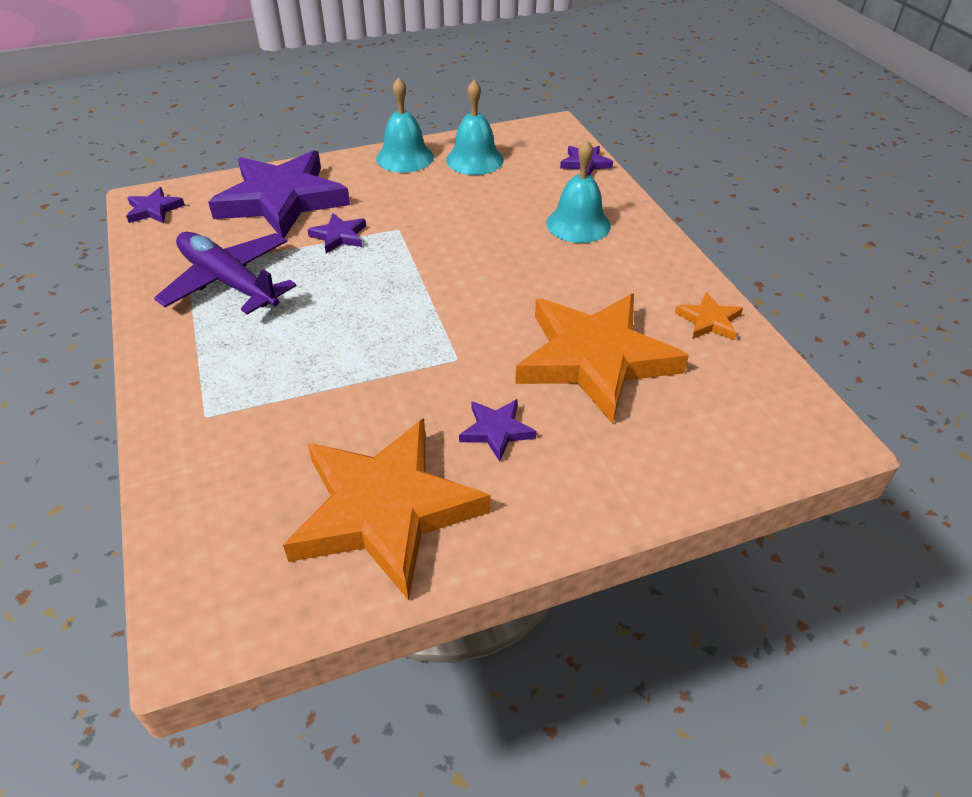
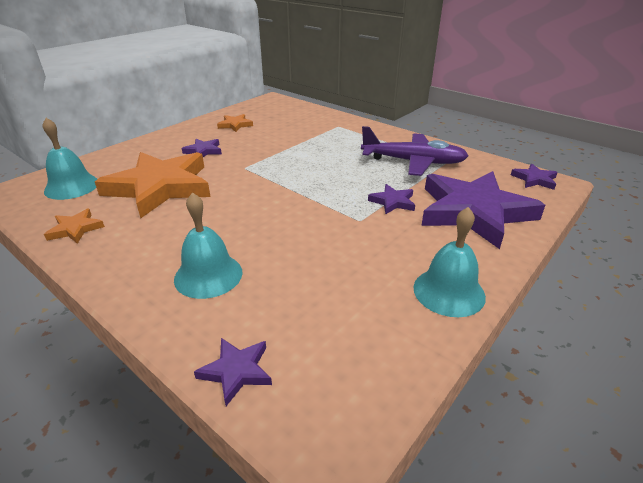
camera: 150 degrees right, 10 degrees down
(385, 510) = (235, 125): orange star -> orange star, size x0.42
(474, 160) = (376, 319): turquoise bell -> turquoise bell (72, 186)

